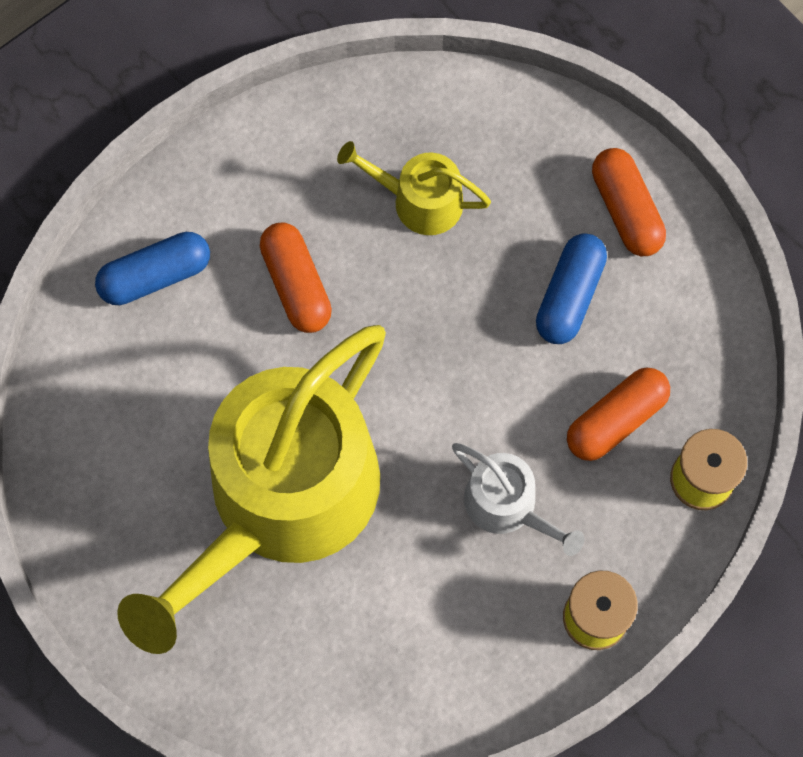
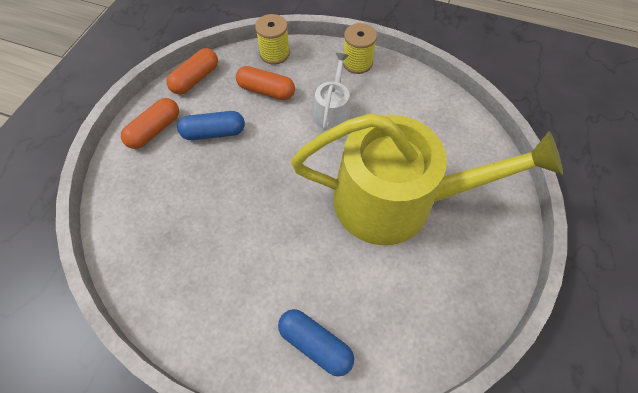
camera: 120 degrees left, 10 degrees down
(296, 285) = (276, 258): orange capsule -> orange capsule (195, 79)
(419, 201) = (192, 222): yellow watering can -> none

